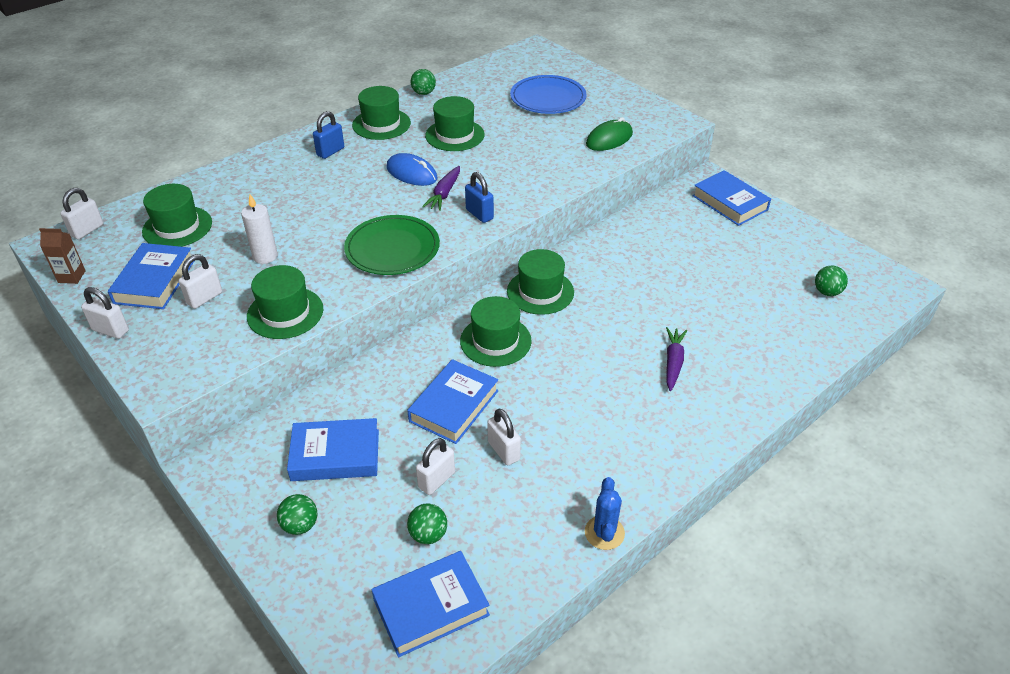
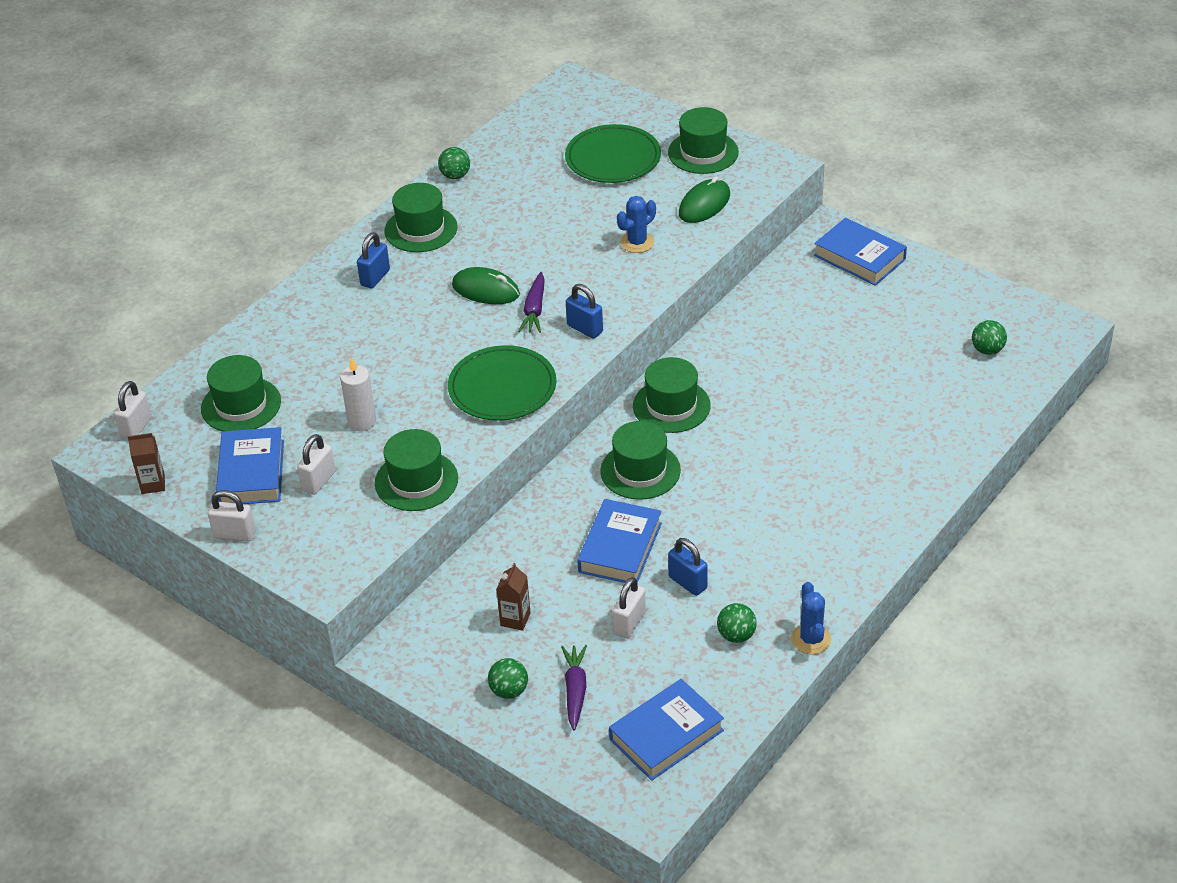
camera: 10 degrees left, 0 degrees up
(335, 455) = (515, 619): blue book -> brown carton
(411, 173) = (485, 290): blue mouse -> green mouse
(428, 534) = (640, 674): green ball -> green ball (736, 635)
(455, 135) = (517, 230): green hat -> green hat (703, 152)
(503, 451) = (687, 582): white padlock -> blue padlock
(546, 158) = (637, 242): none -> blue cactus
(548, 98) = (613, 158): blue plate -> green plate
(673, 362) = (838, 459): purple carrot -> purple carrot (575, 690)

